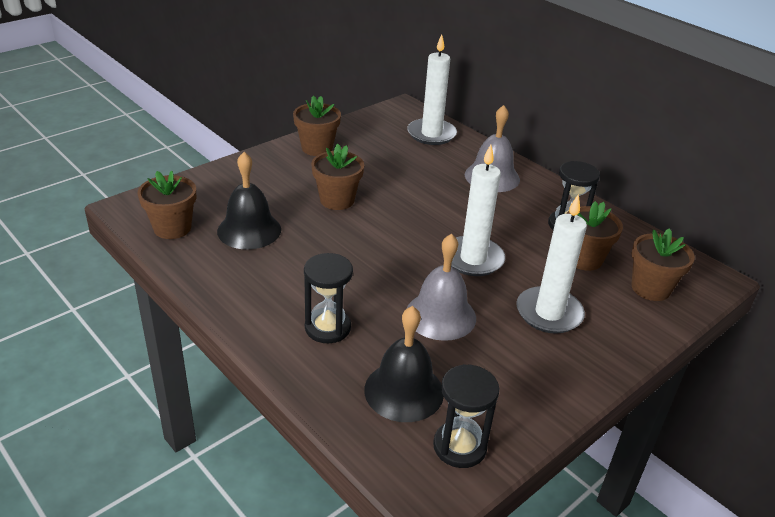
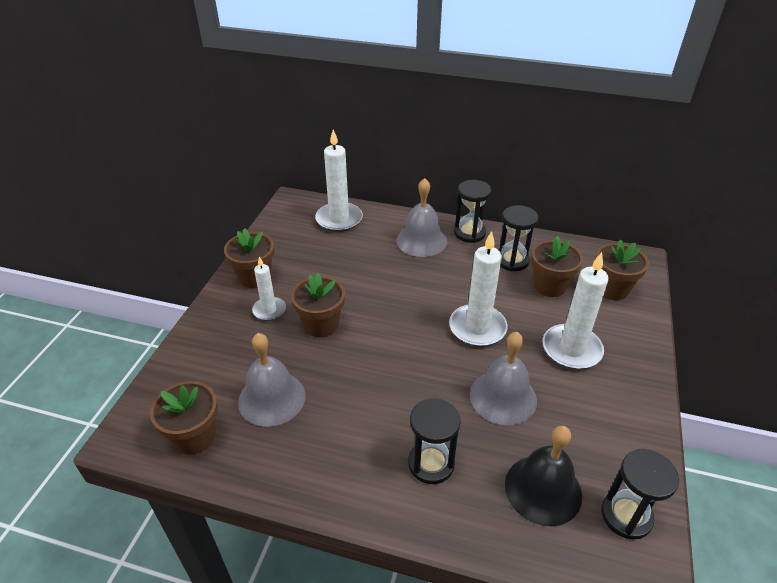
camera: 30 degrees left, 5 degrees up
(249, 230) = (272, 398): black bell -> grey bell
(305, 174) = (269, 310): none -> white candle
(547, 189) = (469, 233): none -> black hourglass

